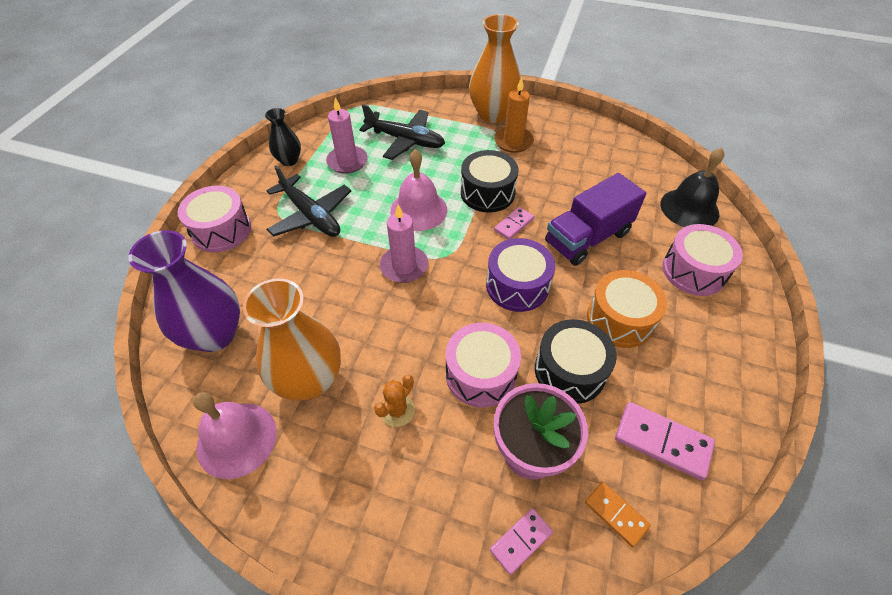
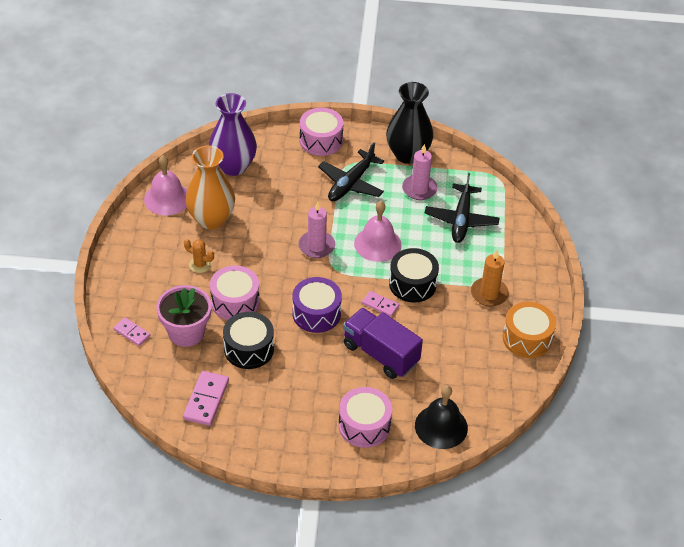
camera: 75 degrees right, 5 degrees down
(289, 160) = (407, 154): black vase -> black vase, size x1.84
(493, 114) = (525, 274): orange vase -> none
(616, 514) = (154, 376): orange domino -> none
(620, 319) = (301, 376): orange drum -> orange drum (527, 338)

